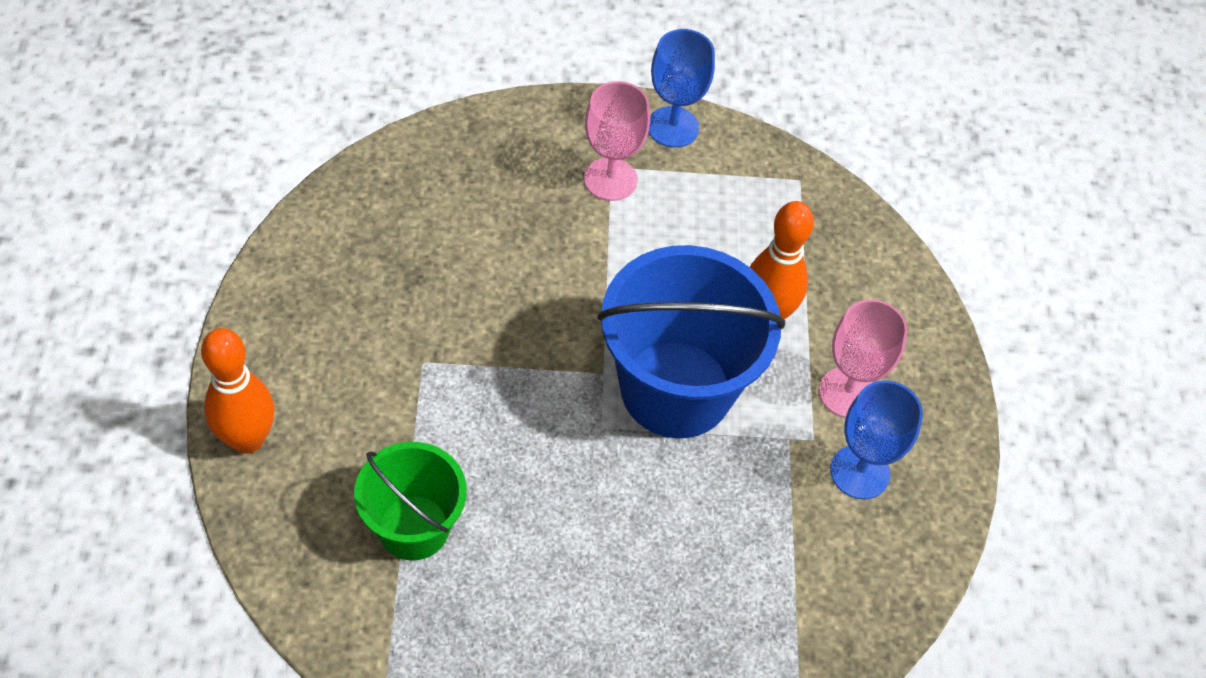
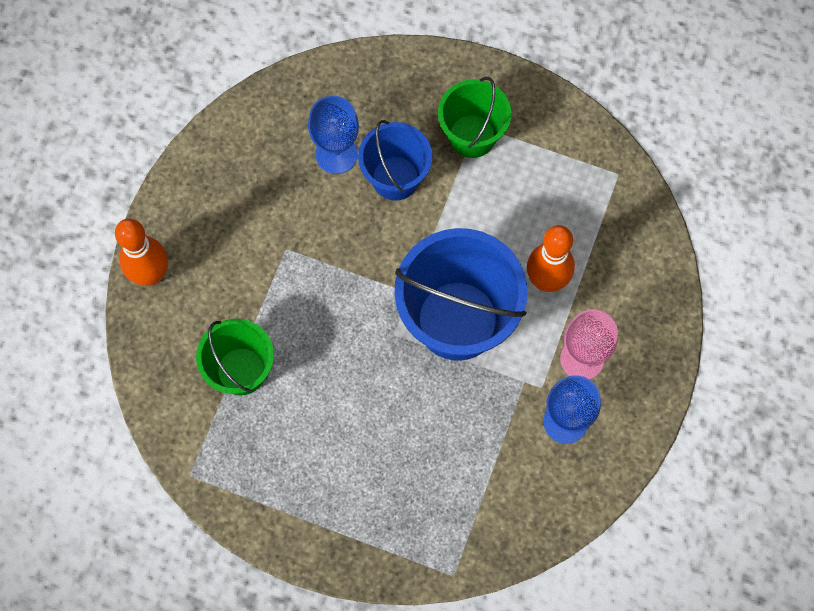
camera: 25 degrees right, 15 degrees up
(534, 246) = (395, 178): none -> blue bucket
(610, 179) = (472, 136): pink goblet -> green bucket
(673, 127) = (537, 102): blue goblet -> blue goblet (336, 154)

